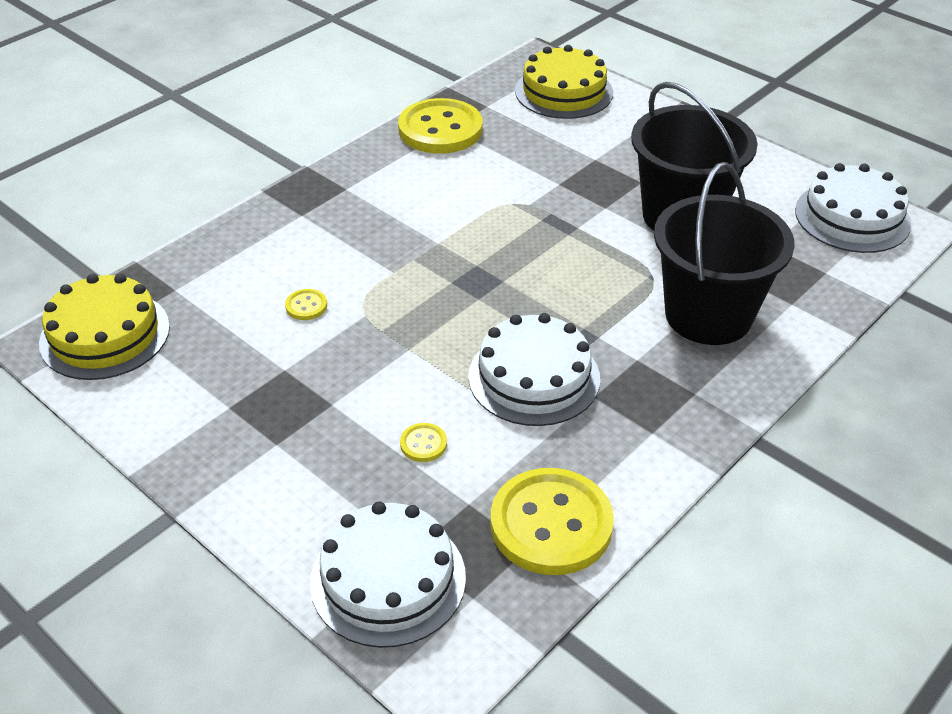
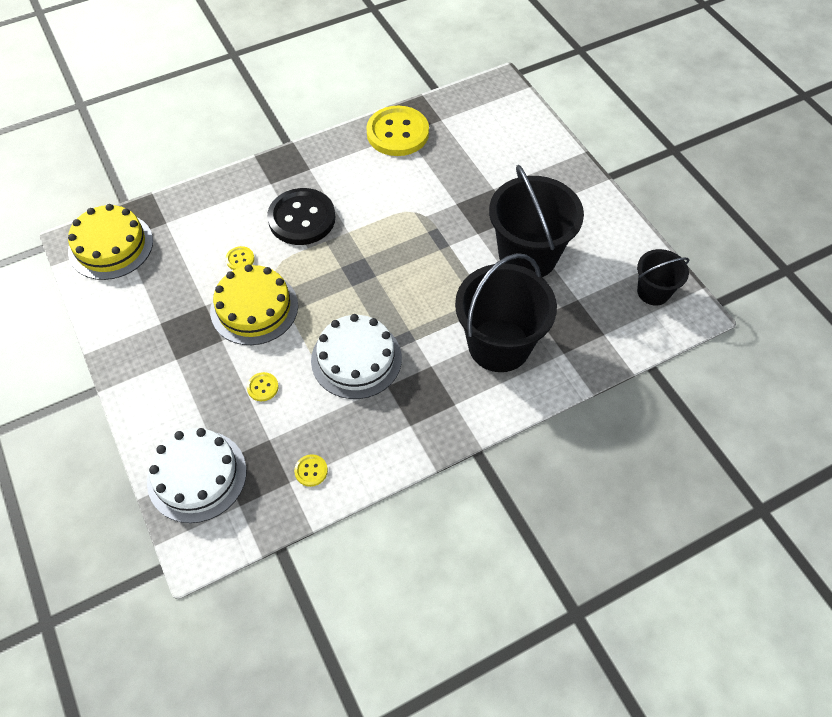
camera: 20 degrees right, 15 degrees up
(367, 242) = (302, 218): none -> black button
(551, 524) = (311, 471): yellow button -> yellow button, size x0.41
(564, 92) = (503, 120): yellow cake -> yellow cake (254, 308)
(852, 217) = (653, 292): white cake -> black bucket

